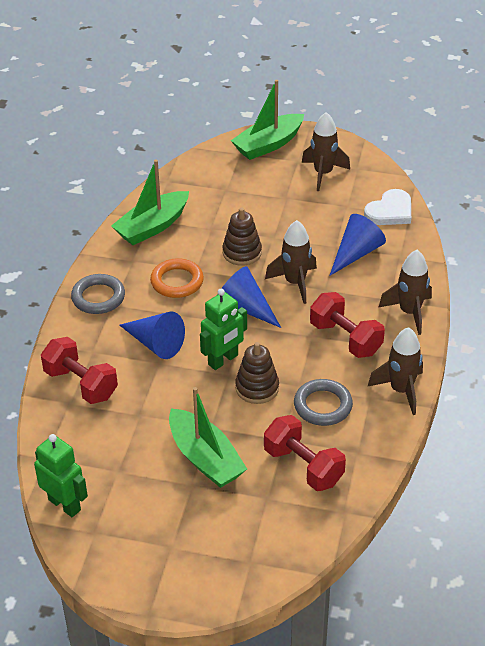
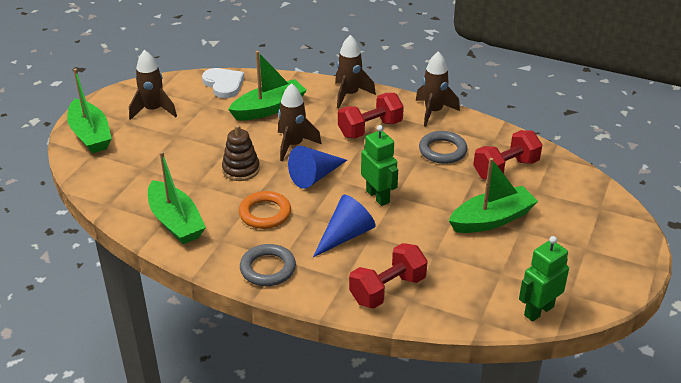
camera: 80 degrees left, 5 degrees down
(257, 388) = (416, 182): brown stacking toy -> none
(356, 253) = (269, 109): blue cone -> green boat

